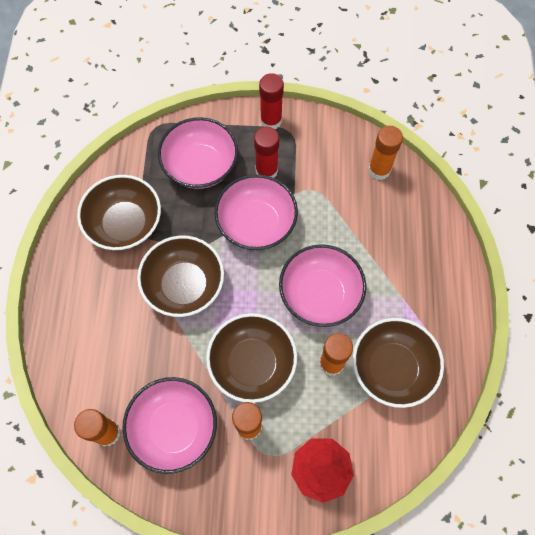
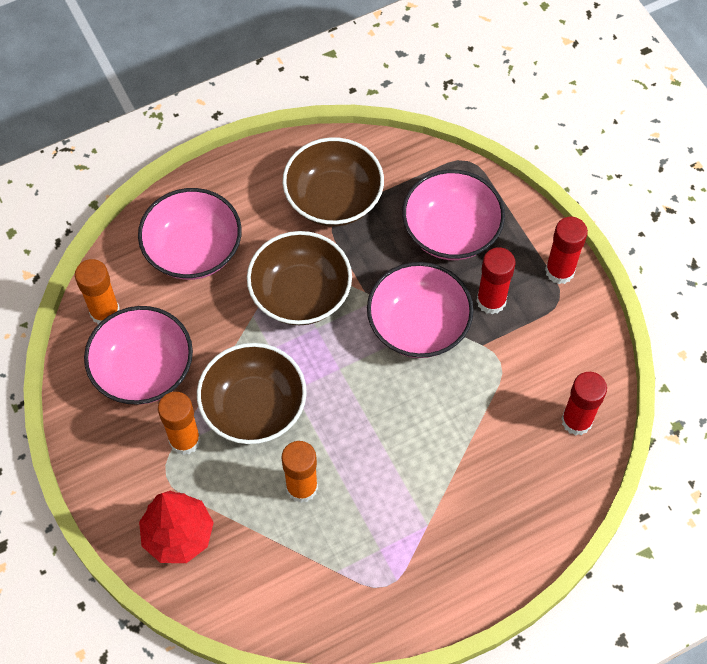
camera: 60 degrees right, 5 degrees down
(320, 294) = (375, 435): pink bowl -> pink bowl (193, 250)
(379, 170) = (576, 421): orange glue stick -> red glue stick
(392, 368) = (334, 555): brown bowl -> none

